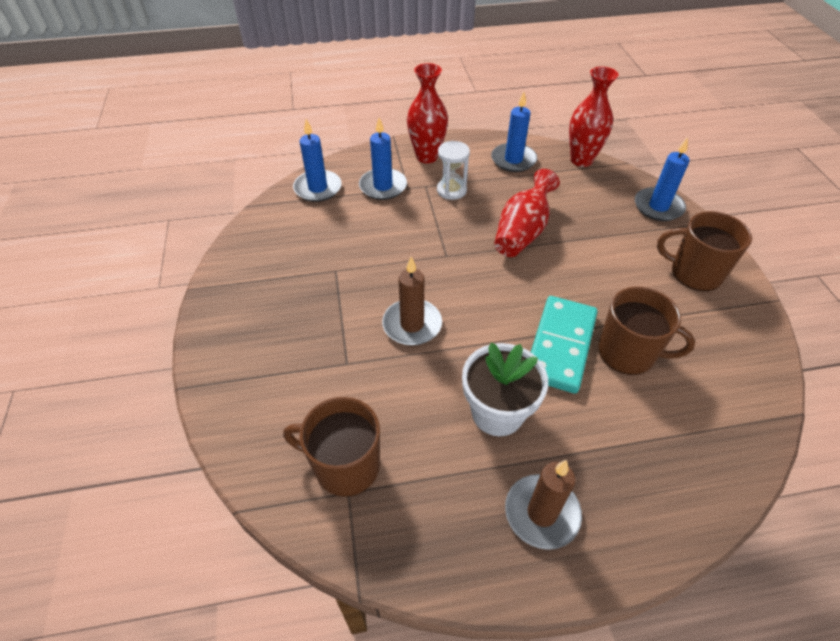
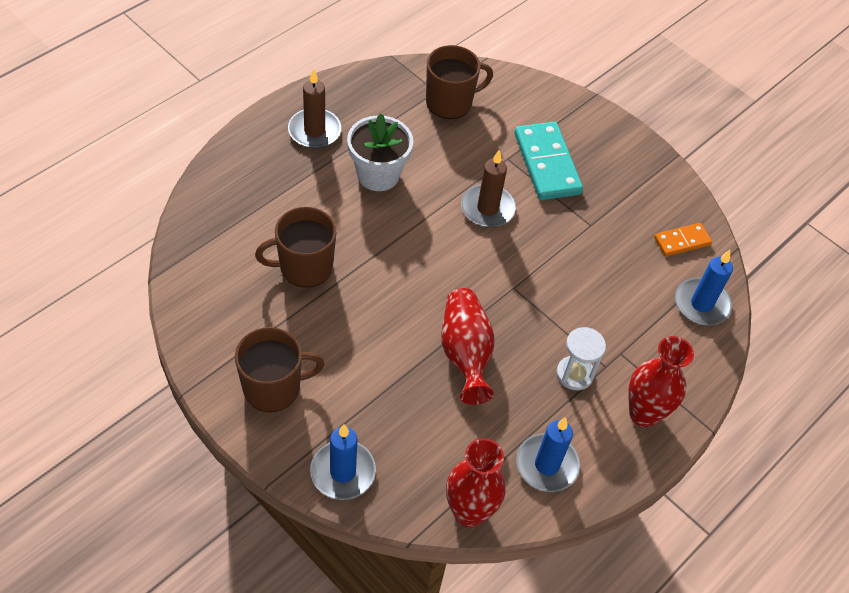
camera: 140 degrees right, 5 degrees up
(279, 227) = (682, 241): none -> orange domino
(383, 186) = (645, 341): blue candle -> none
(560, 346) = (361, 247): turquoise domino -> turquoise domino (547, 164)

